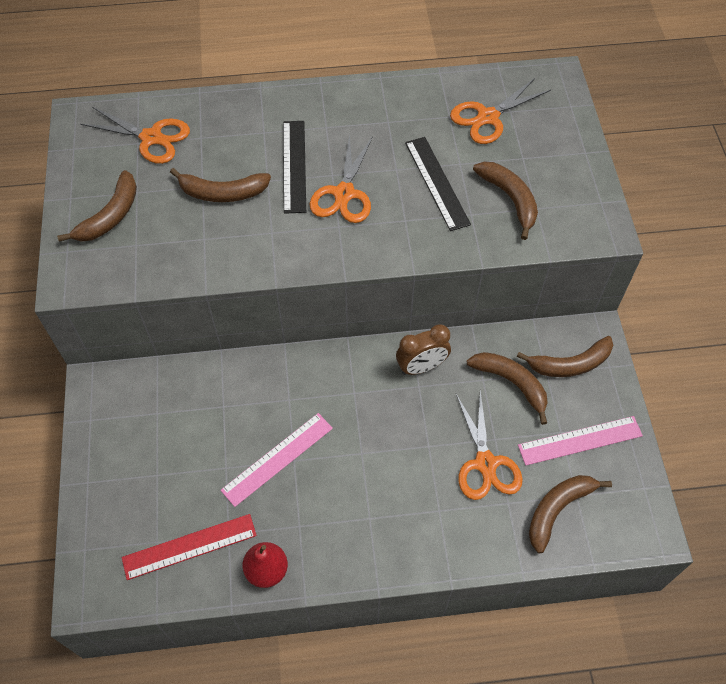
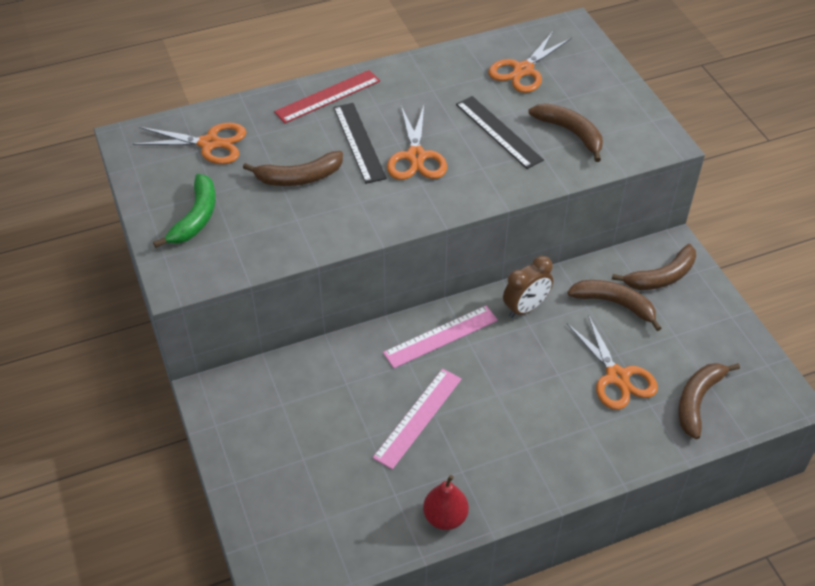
camera: 15 degrees left, 10 degrees down
(111, 216) = (196, 217): brown banana -> green banana
(189, 546) = (360, 514): red ruler -> red ruler (327, 96)
(580, 441) = (695, 339): pink ruler -> pink ruler (441, 337)

